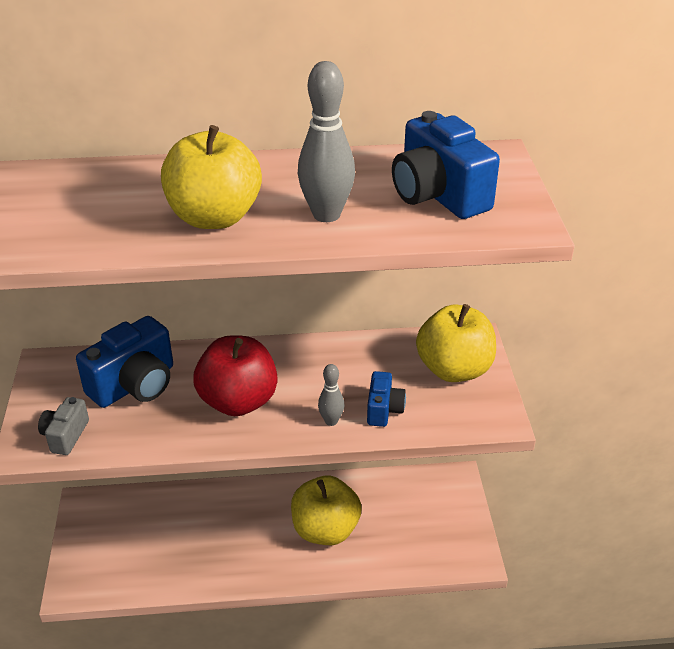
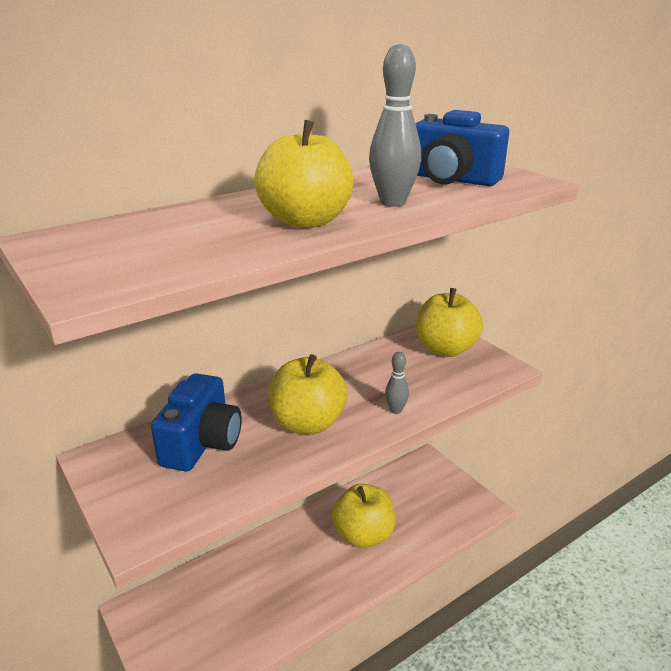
camera: 30 degrees left, 10 degrees down
(65, 436) = (170, 508): grey camera -> none
(238, 401) = (308, 423): red apple -> yellow apple
(383, 410) = (425, 389): blue camera -> none

